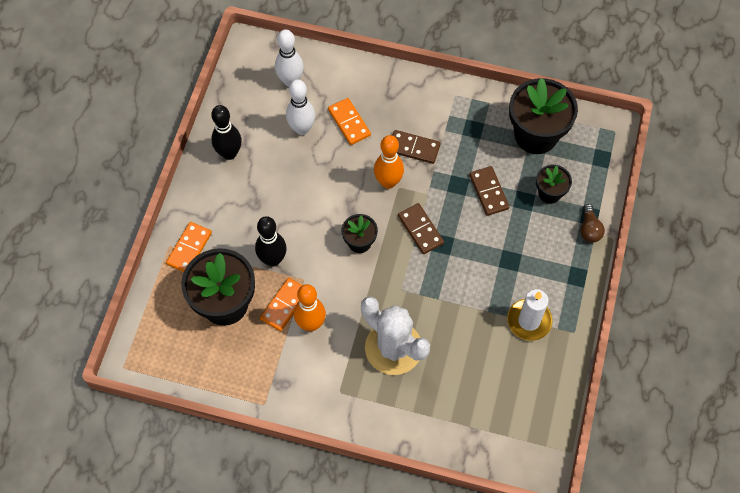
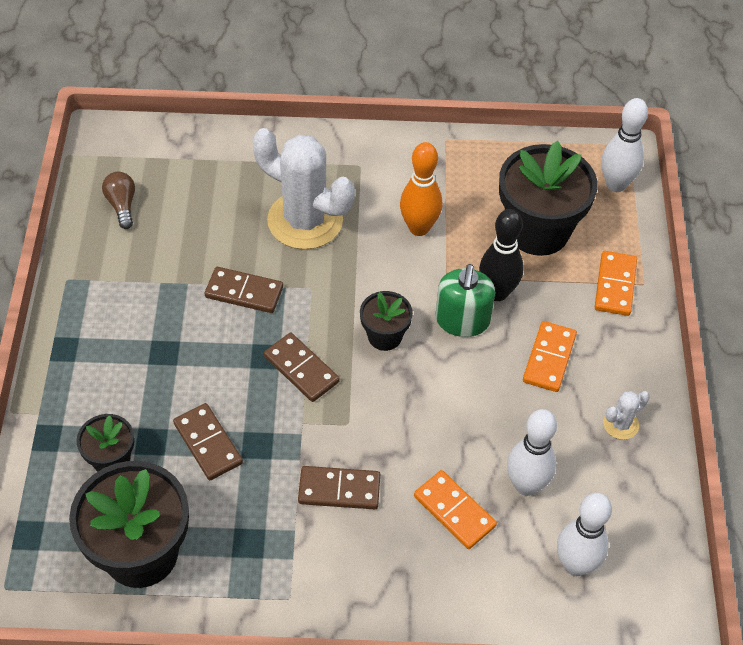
camera: 165 degrees right, 10 degrees down
(150, 332) = (615, 184): none -> white bowling pin
(229, 153) = (621, 424): black bowling pin -> white cactus
(285, 305) = (460, 242): orange domino -> orange domino (549, 358)
(304, 243) = (462, 320): none -> green soap dispenser
(388, 182) = (366, 428): orange bowling pin -> none
(449, 295) = (244, 292): none -> brown domino
(529, 321) = (129, 282): white candle -> none
(589, 229) = (47, 418): brown light bulb -> brown light bulb (122, 205)

